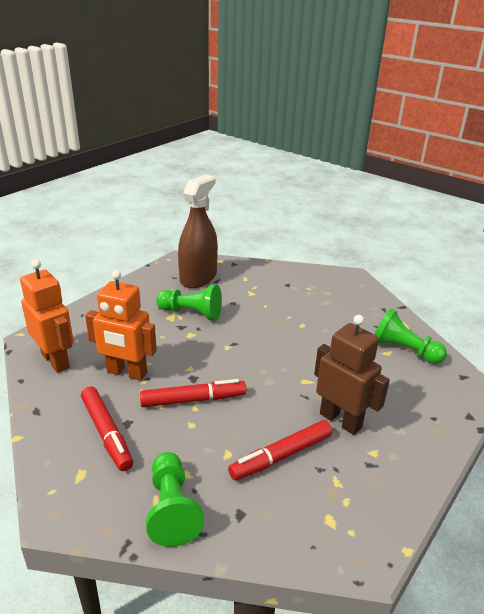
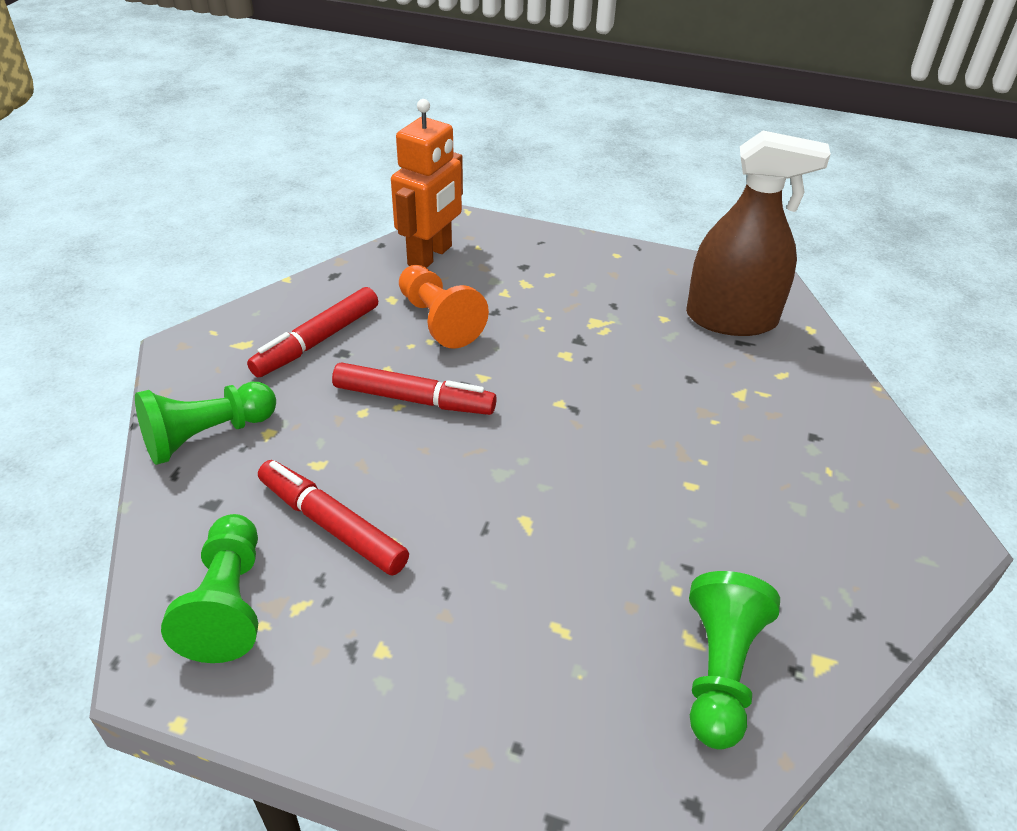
camera: 70 degrees right, 10 degrees up
(126, 373) = (439, 320): orange robot -> orange pawn
(191, 313) = (622, 340): green pawn -> green pawn (228, 603)
(193, 400) = (414, 399): red marker -> red marker turned 45 degrees counterclockwise
(341, 420) = (444, 589): brown robot -> none

